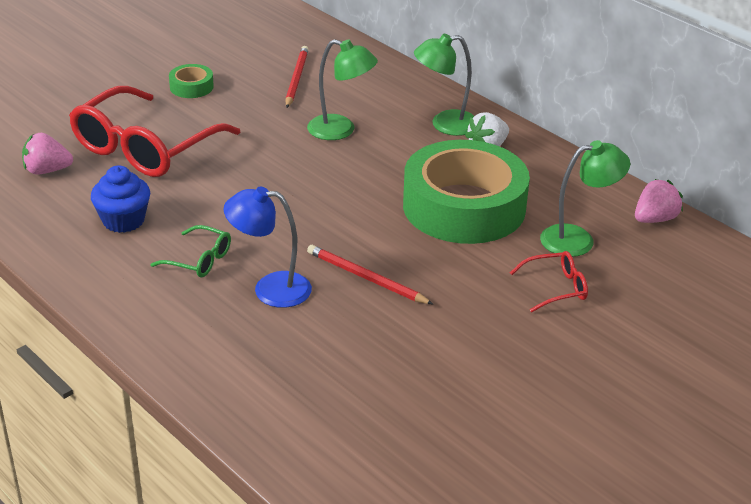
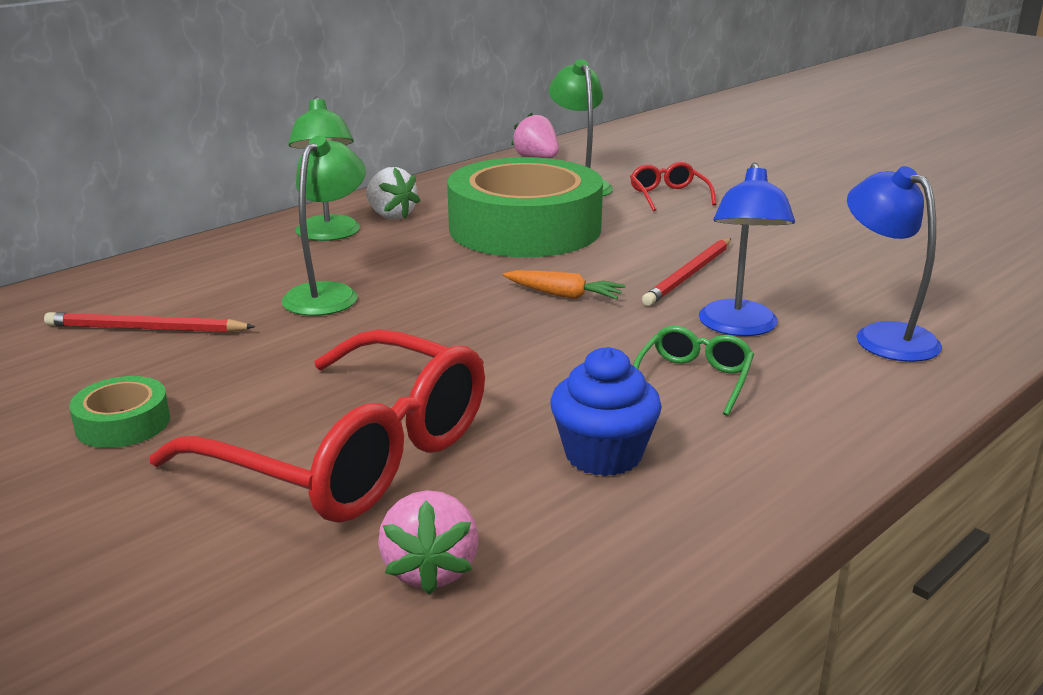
camera: 90 degrees left, 10 degrees down
(247, 355) = (884, 336): none -> blue lamp
(332, 218) = (563, 295): none -> orange carrot

